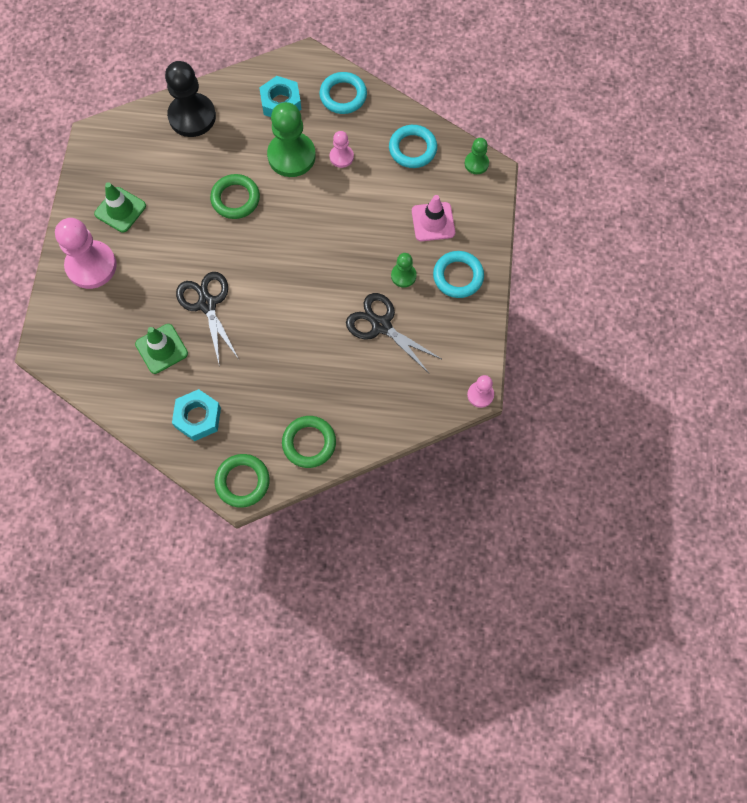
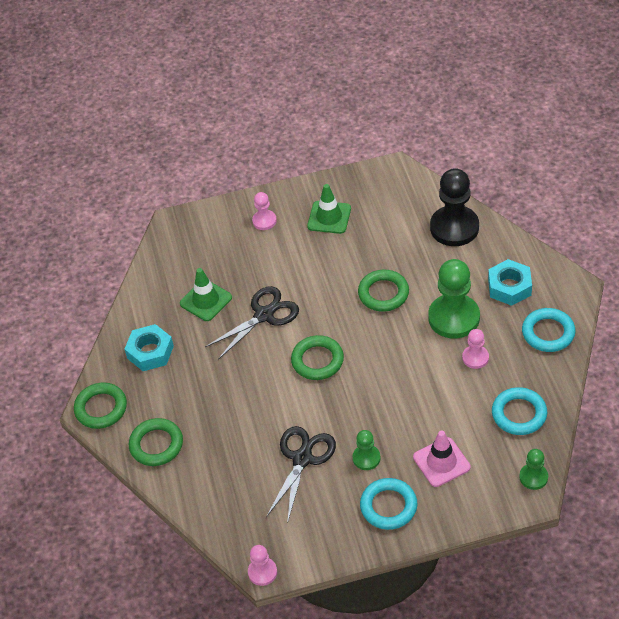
camera: 75 degrees right, 20 degrees down
(91, 266) = (264, 221): pink pawn -> pink pawn, size x0.51
(282, 277) = (317, 360): none -> green ring

